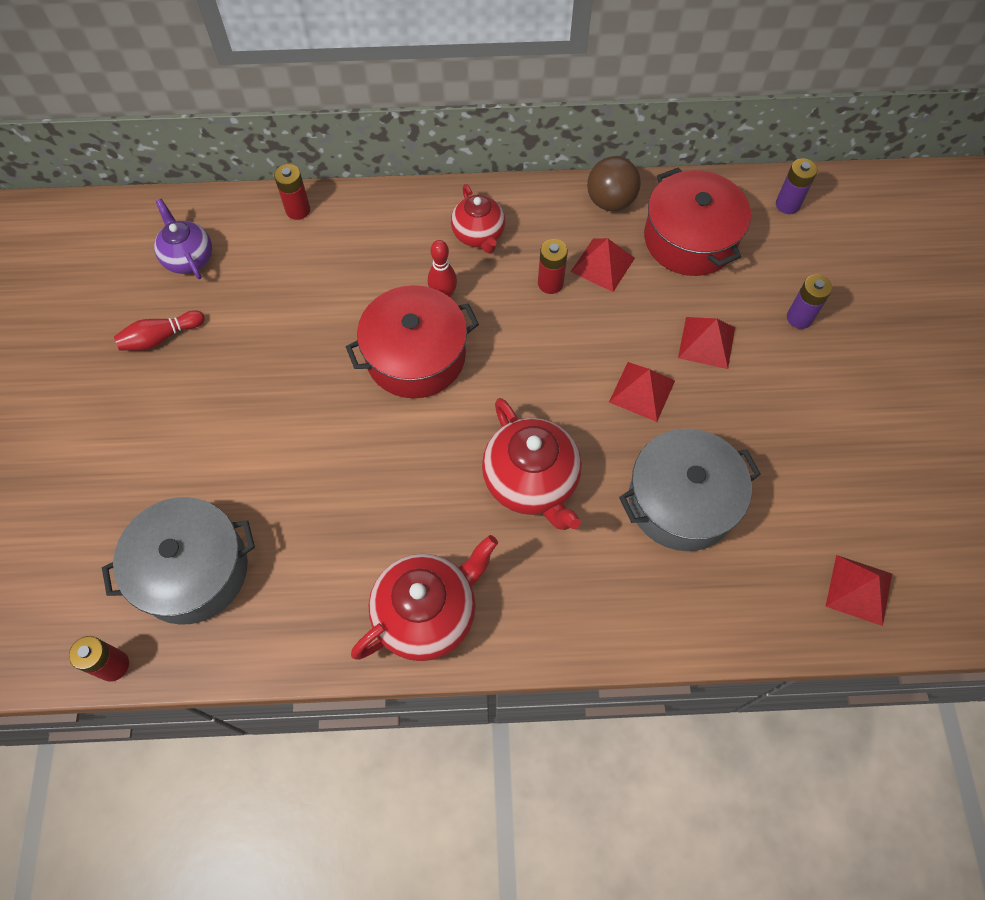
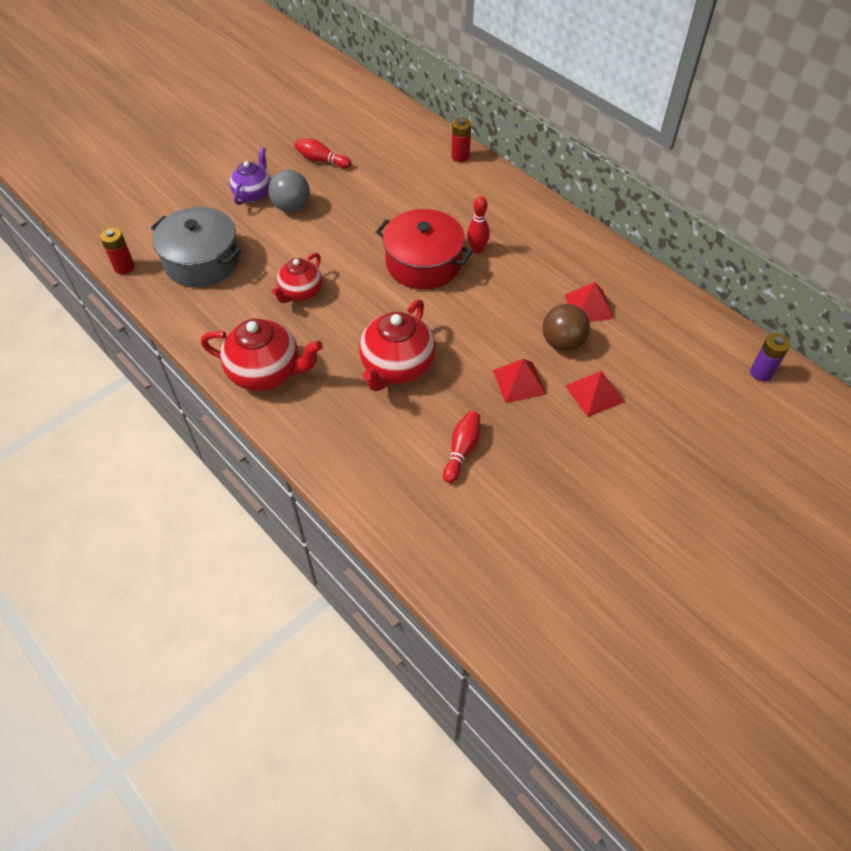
camera: 50 degrees right, 10 degrees down
(189, 258) = (380, 138): purple teapot -> purple teapot (253, 194)
(203, 419) = (292, 207): none -> grey ball
(478, 235) = (538, 238): red teapot -> red teapot (300, 292)
(550, 283) = (544, 290): red battery -> none
(610, 201) = (641, 281): brown ball -> brown ball (562, 342)
(681, 501) = (462, 450): grey pot -> red bowling pin
(690, 239) = (664, 337): red pot -> none
(799, 318) = (675, 433): purple battery -> none
(859, 589) = (498, 592): red pyramid -> none

